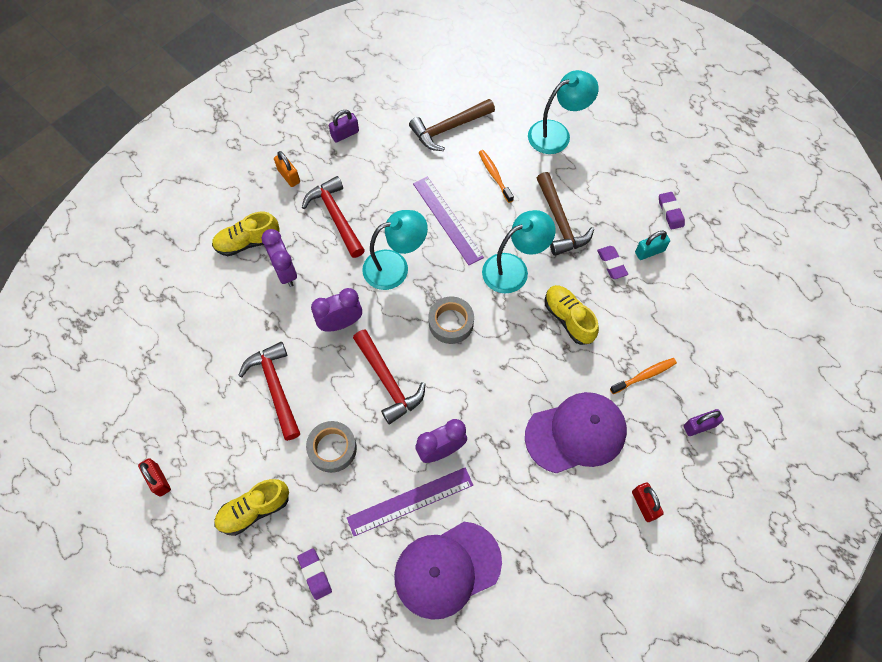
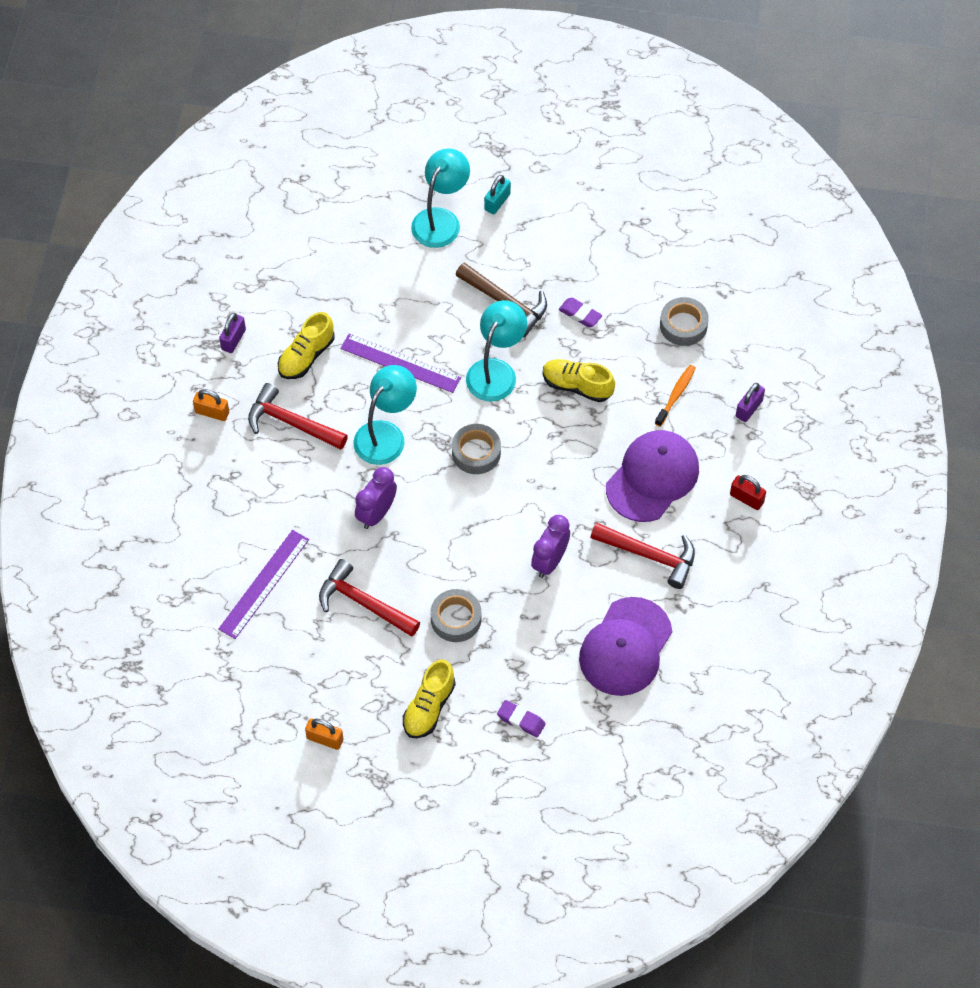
camera: 35 degrees left, 5 degrees down
(159, 480) = (325, 739): red padlock -> orange padlock
(248, 242) = (226, 496): yellow shoe -> yellow shoe (306, 356)
(285, 272) = (287, 501): purple clock -> none
(388, 381) = (459, 535): red hammer -> red hammer (649, 555)
(410, 501) = (555, 617): purple ruler -> purple ruler (264, 584)
(449, 128) = (332, 274): brown hammer -> none
(494, 175) = (412, 295): orange toothbrush -> none
(649, 251) = (605, 283): turquoise padlock -> turquoise padlock (497, 202)
(670, 212) = (599, 235): purple eraser -> none
(690, 322) = (683, 325): none -> grey tape

